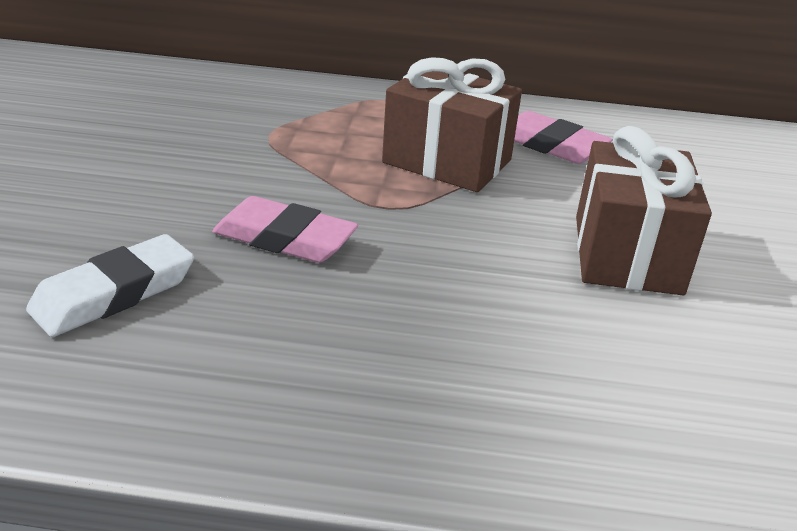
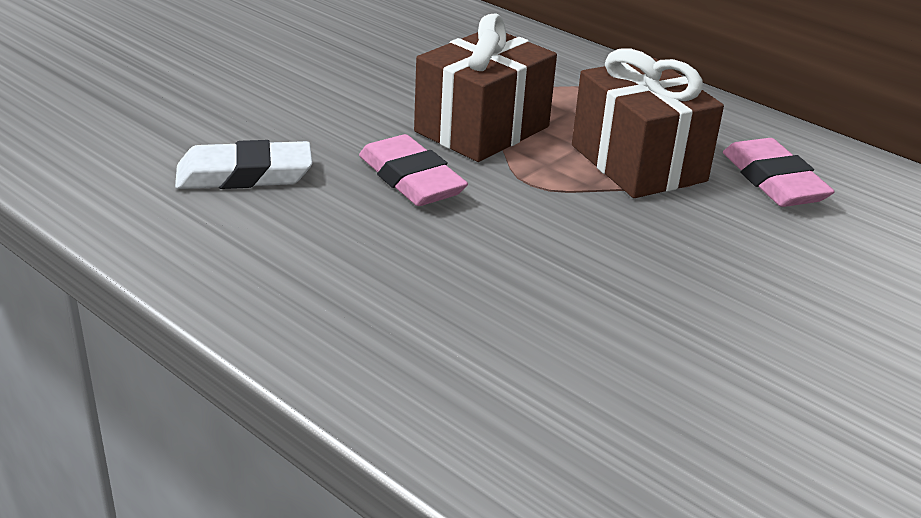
camera: 35 degrees right, 0 degrees up
(627, 254) = (718, 300): brown gift -> brown gift (482, 129)

